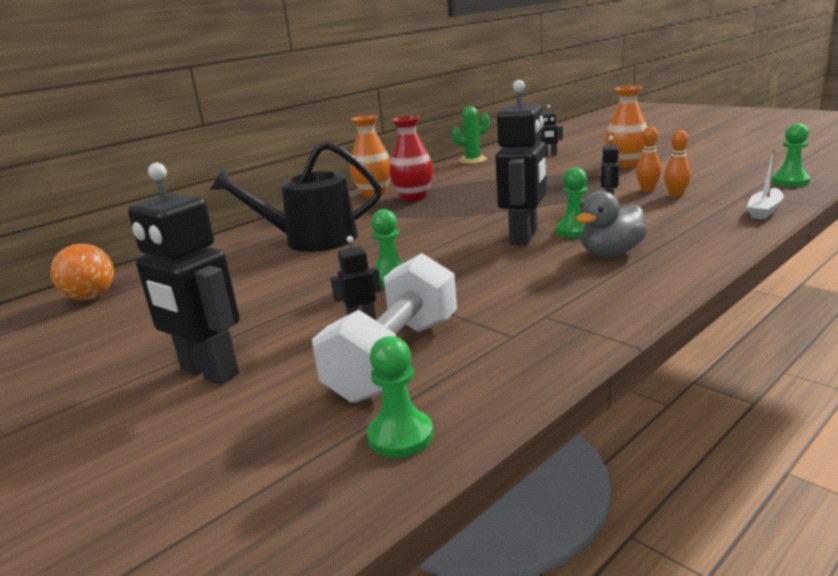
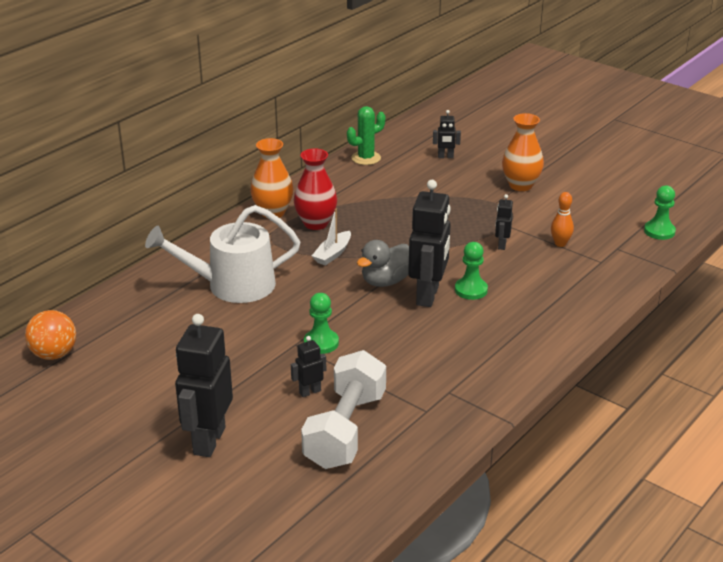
camera: 10 degrees left, 10 degrees up
(209, 372) = (208, 441): black robot -> black robot turned 75 degrees clockwise
(312, 240) = (232, 285): black watering can -> white watering can
(400, 436) = (363, 494): green pawn -> none
(611, 253) = (499, 322): grey duck -> grey duck (385, 281)
(647, 189) = (536, 232): orange bowling pin -> none
(764, 210) = (628, 274): white boat -> white boat (333, 254)

